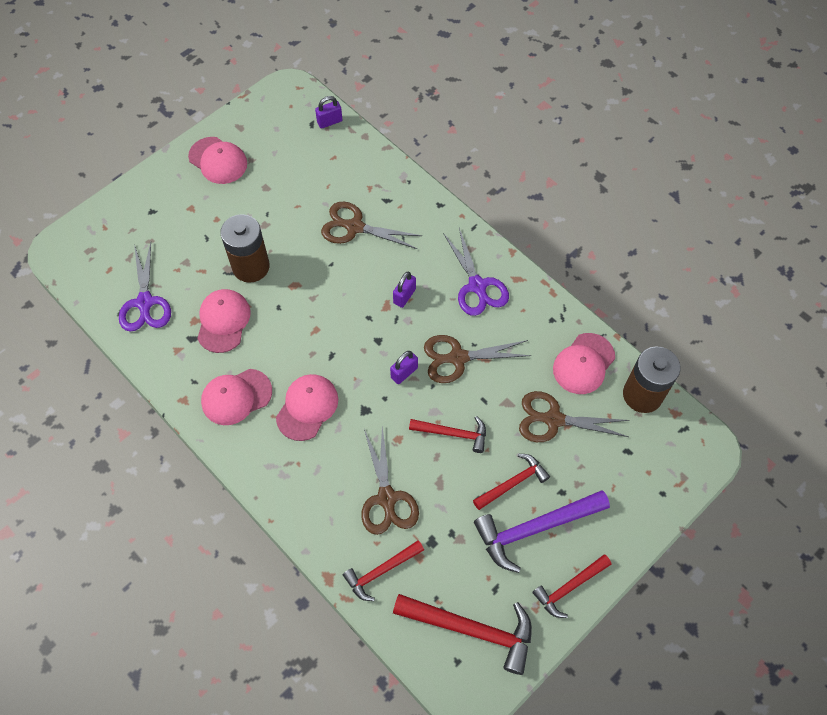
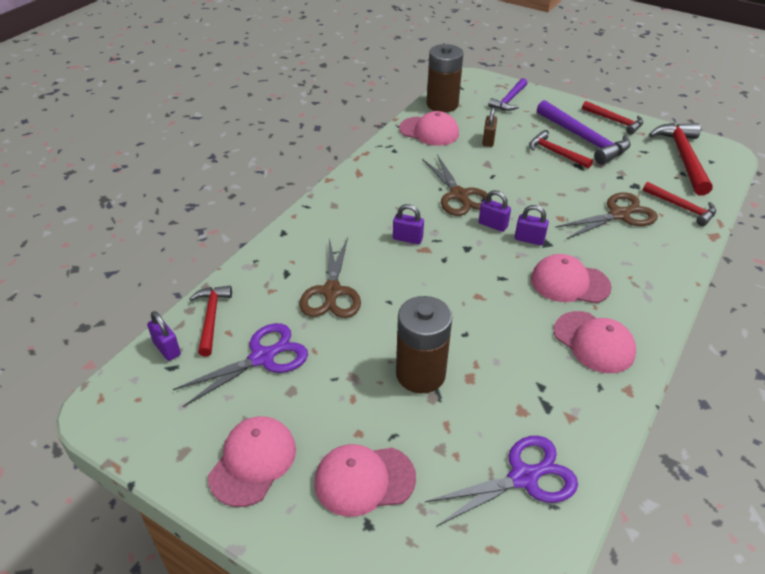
camera: 105 degrees left, 20 degrees down
(223, 321) = (508, 380): pink cap -> pink cap (364, 480)
(374, 397) = (529, 239): none -> purple padlock
(453, 434) = (534, 188): red hammer -> red hammer (211, 318)
(477, 286) = (376, 194): purple scissors -> purple scissors (263, 357)
(553, 419) = (488, 140): brown scissors -> brown padlock
(642, 476) = (509, 100): none -> purple hammer

